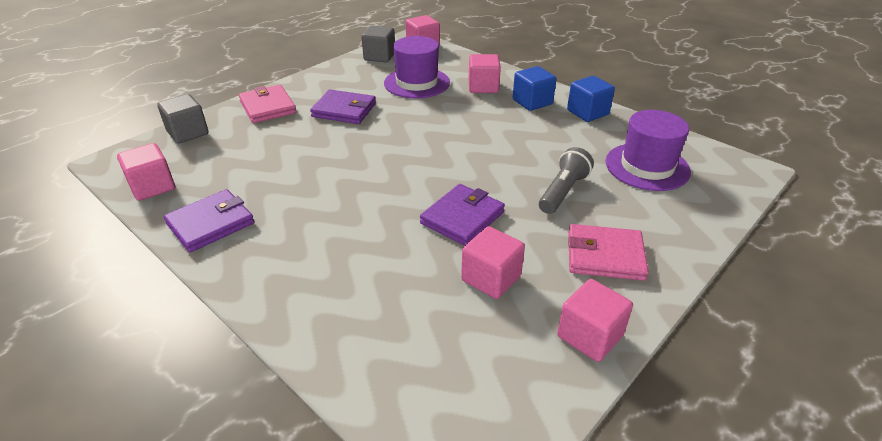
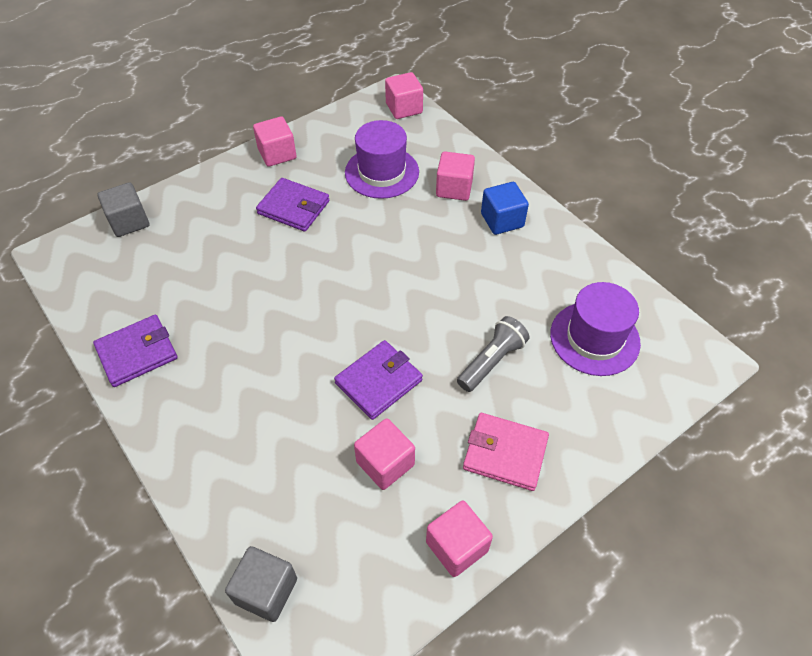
camera: 10 degrees right, 15 degrees up
(152, 187) = (88, 295): pink cube -> pink cube (277, 154)
(268, 107) = (215, 192): pink wallet -> none
(379, 56) = (350, 122): grey cube -> grey cube (266, 590)
(587, 112) = (559, 245): blue cube -> none

